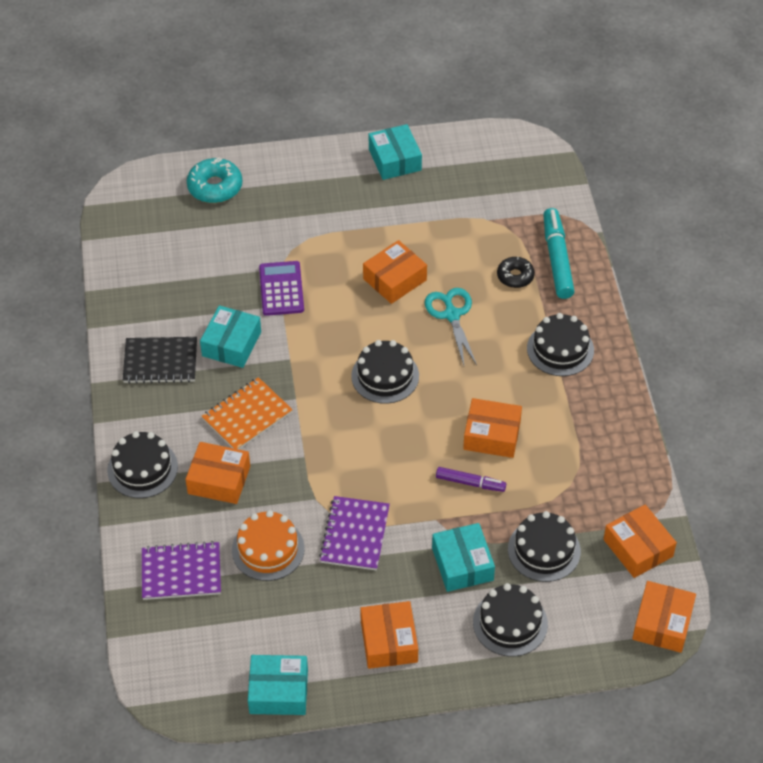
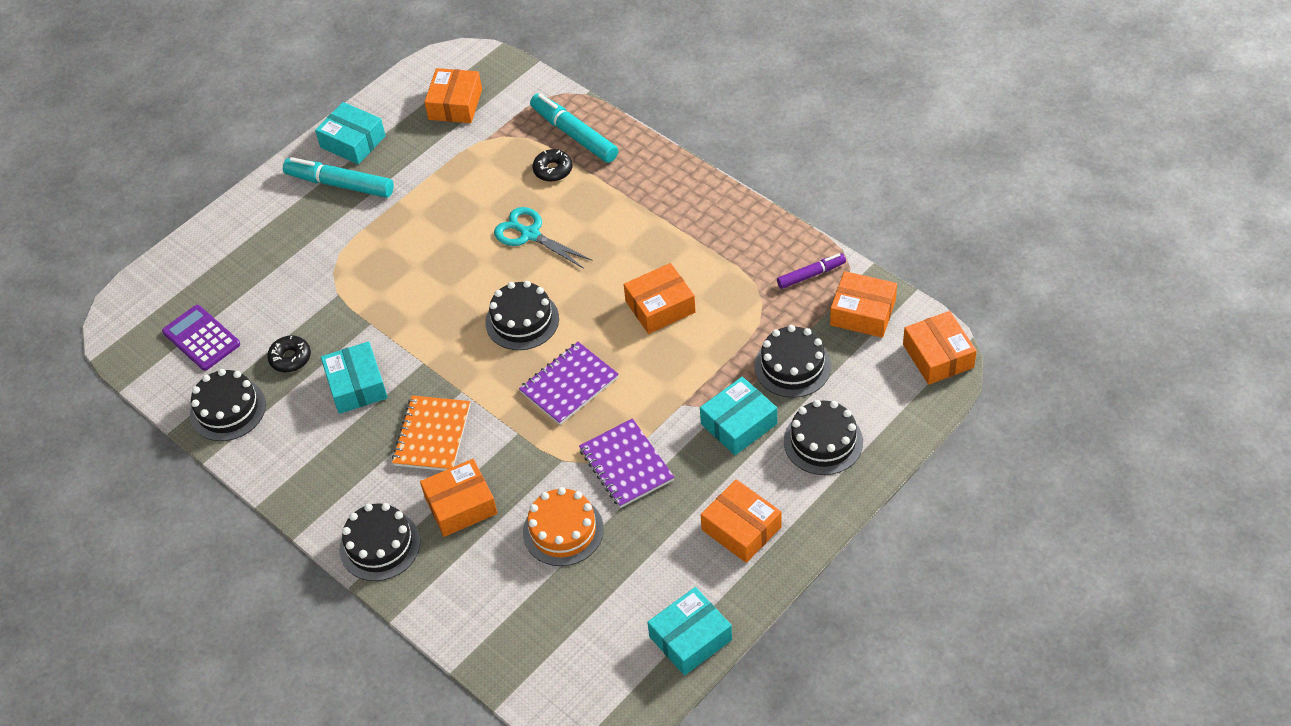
camera: 35 degrees left, 0 degrees up
(160, 362) = (304, 445): black notebook -> none
(181, 572) = (505, 606): purple notebook -> purple notebook (569, 385)
(207, 293) = (290, 358): none -> black donut
(215, 187) = (206, 265): turquoise donut -> none
(281, 289) = (356, 310): purple calculator -> purple calculator (201, 338)
(356, 186) = (340, 184): none -> turquoise marker
(395, 279) = (451, 238): orange box -> orange box (455, 104)
(462, 564) = (739, 424): turquoise box -> turquoise box turned 75 degrees counterclockwise
(470, 483) = (680, 356): purple marker -> purple marker (811, 275)
(560, 349) = (648, 203): black cake -> black cake (228, 409)

